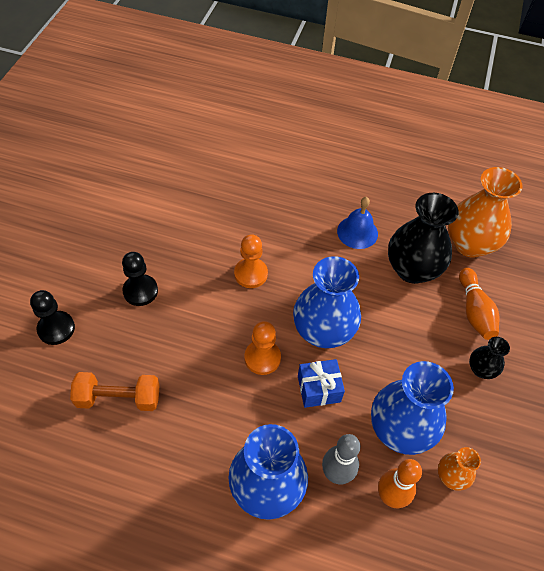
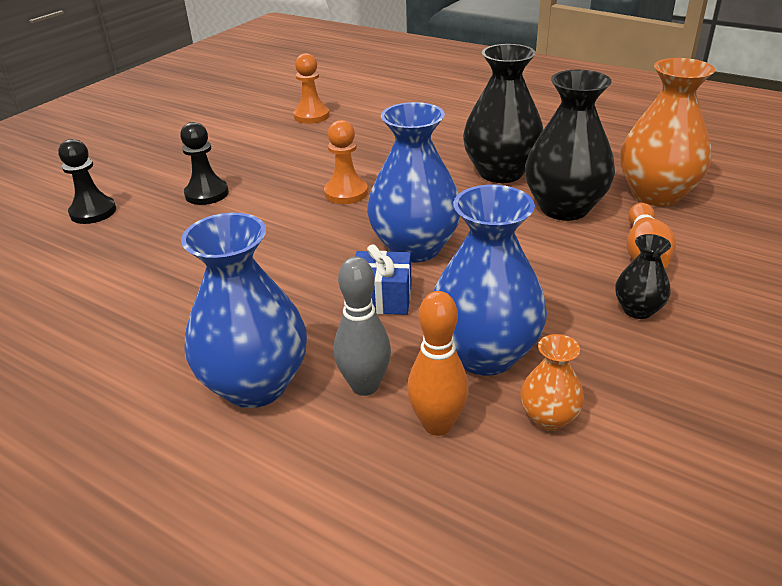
camera: 20 degrees right, 20 degrees down
(118, 398) = (121, 274): orange dumbbell -> none
(262, 358) = (321, 262): orange pawn -> orange pawn (311, 116)
(357, 232) = (500, 172): blue bell -> black vase

